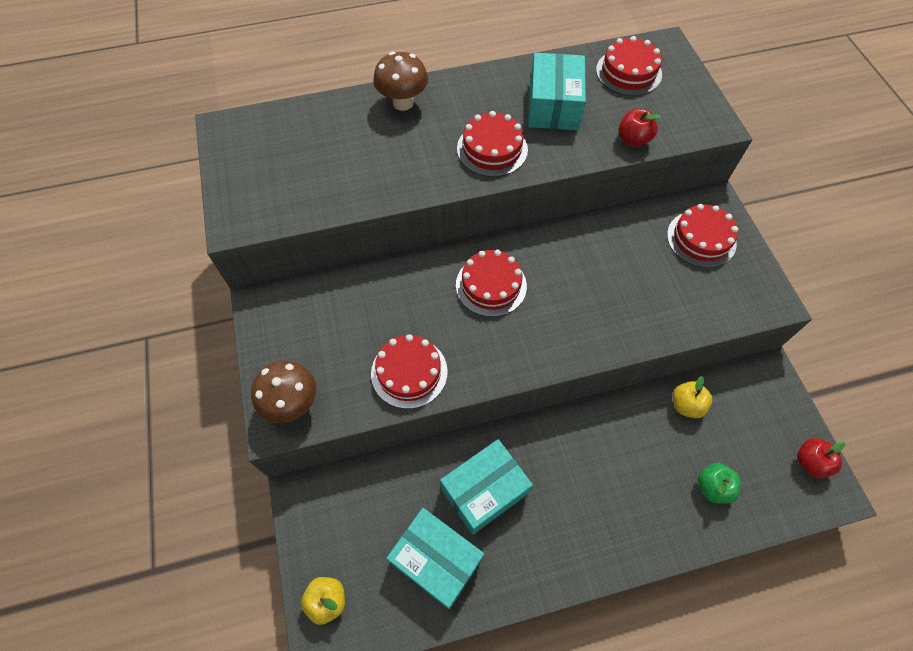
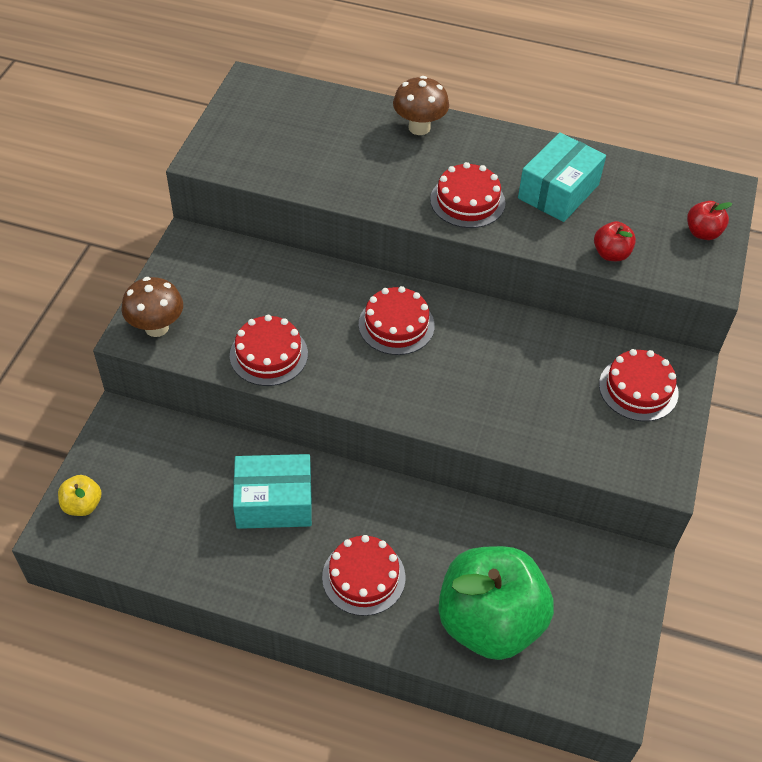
camera: 30 degrees right, 10 degrees down
(436, 560) = (191, 529): turquoise box -> none
(628, 72) = (662, 195): red cake -> red cake (363, 577)
(686, 405) = (524, 542): yellow apple -> none
(712, 487) = (489, 622): green apple -> green apple, size x2.48
(810, 462) = (610, 660): red apple -> red apple (702, 233)

